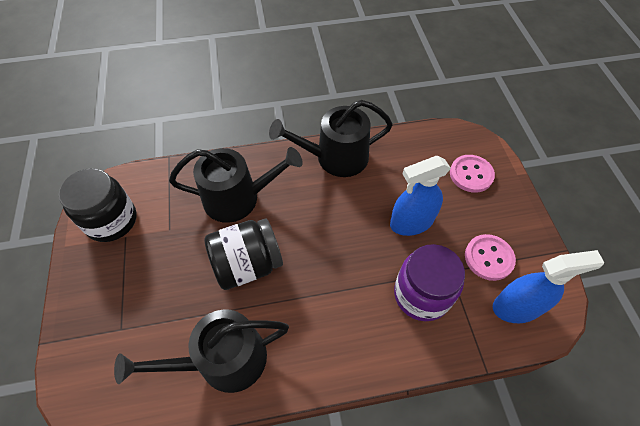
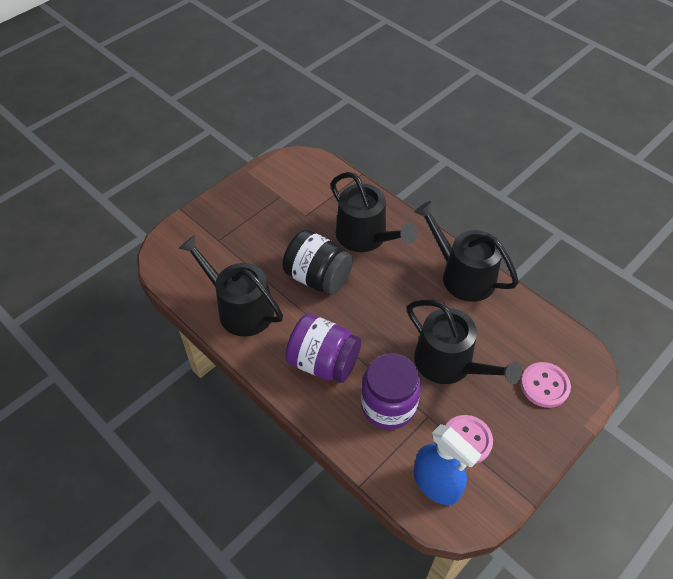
camera: 55 degrees right, 5 degrees down
(111, 220) = (285, 180): black jar -> none
(342, 320) = (323, 362): none -> purple jar
(411, 222) = (449, 364): blue spray bottle -> black watering can

